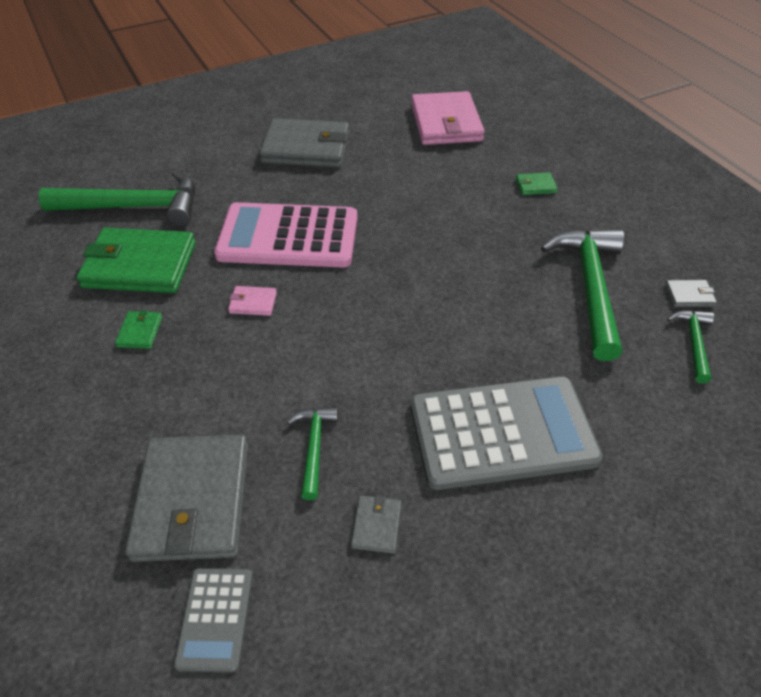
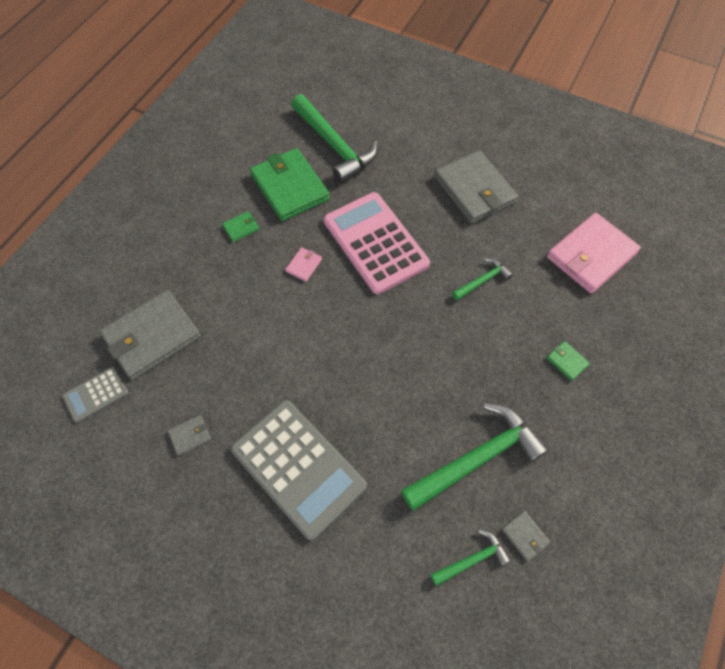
camera: 55 degrees right, 15 degrees up
(253, 303) = (304, 265): pink wallet -> pink wallet turned 60 degrees clockwise
(314, 447) = (221, 371): green hammer -> green hammer (482, 280)

